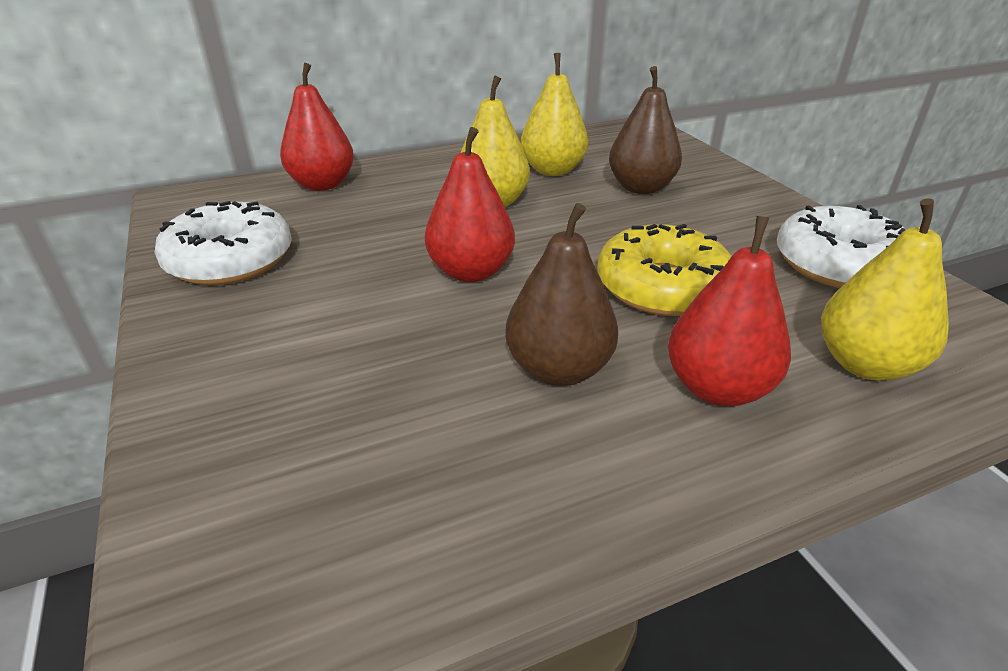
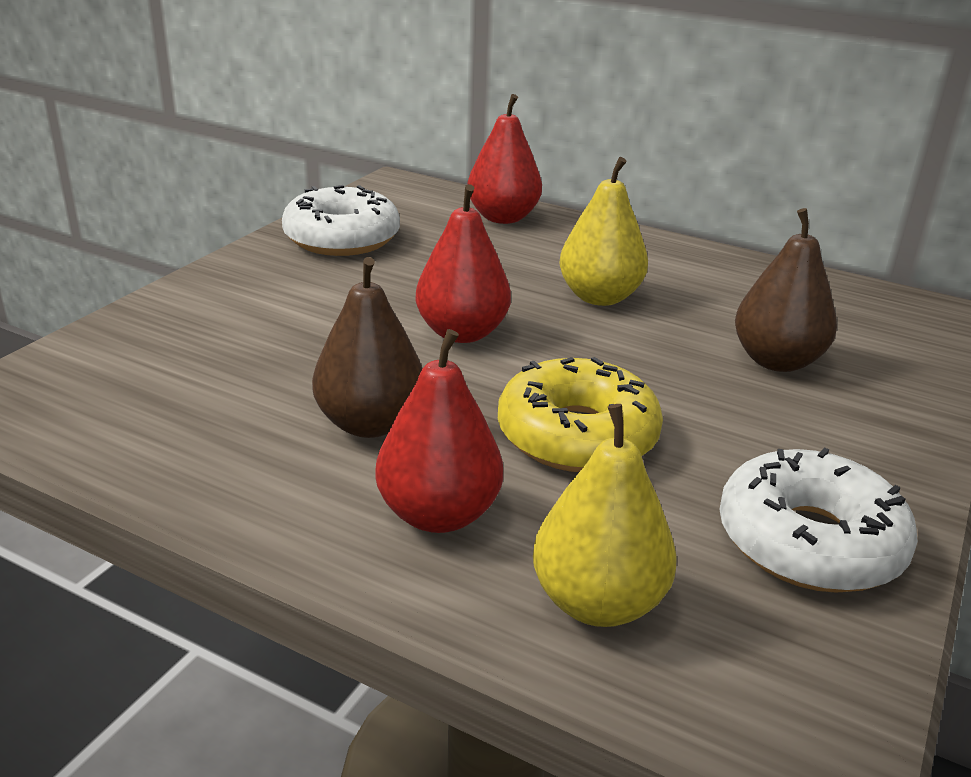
camera: 50 degrees right, 5 degrees down
(553, 170) = (723, 301): yellow pear -> none

